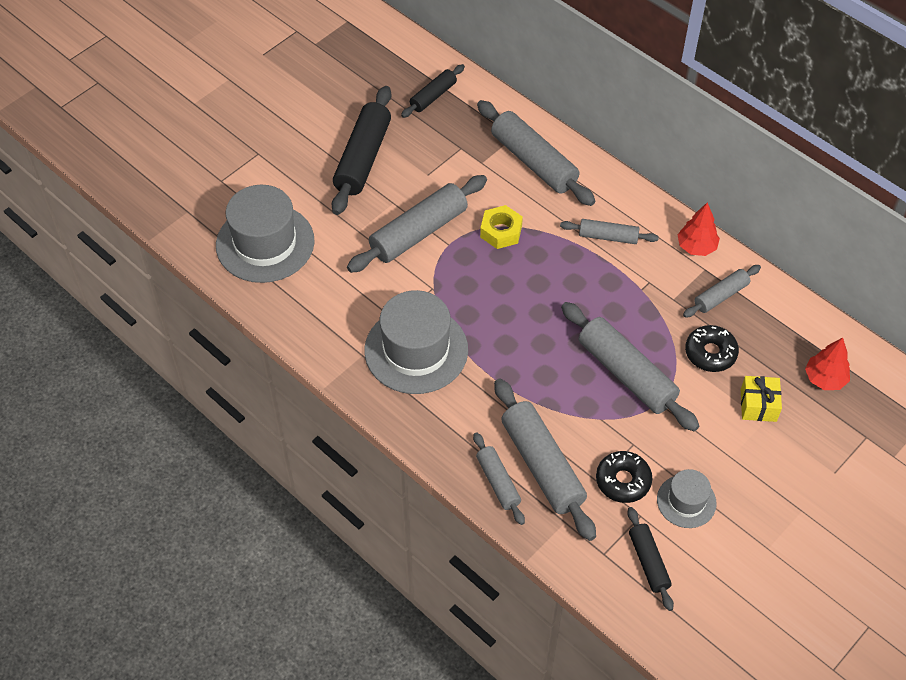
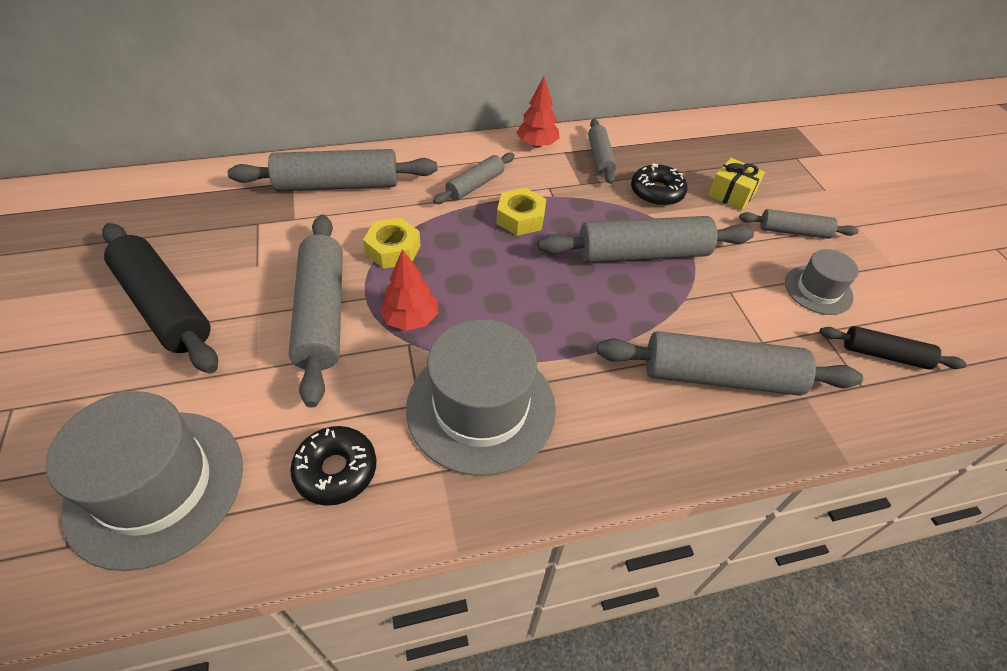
camera: 60 degrees left, 5 degrees down
(433, 96) = (168, 208): black rolling pin -> none
(498, 482) = (723, 430): grey rolling pin -> grey rolling pin (793, 231)
(597, 283) = (520, 218): none -> yellow nut
(623, 481) = (772, 322): black donut -> black donut (336, 470)
(824, 379) = (726, 149): red tree -> red tree (410, 319)

